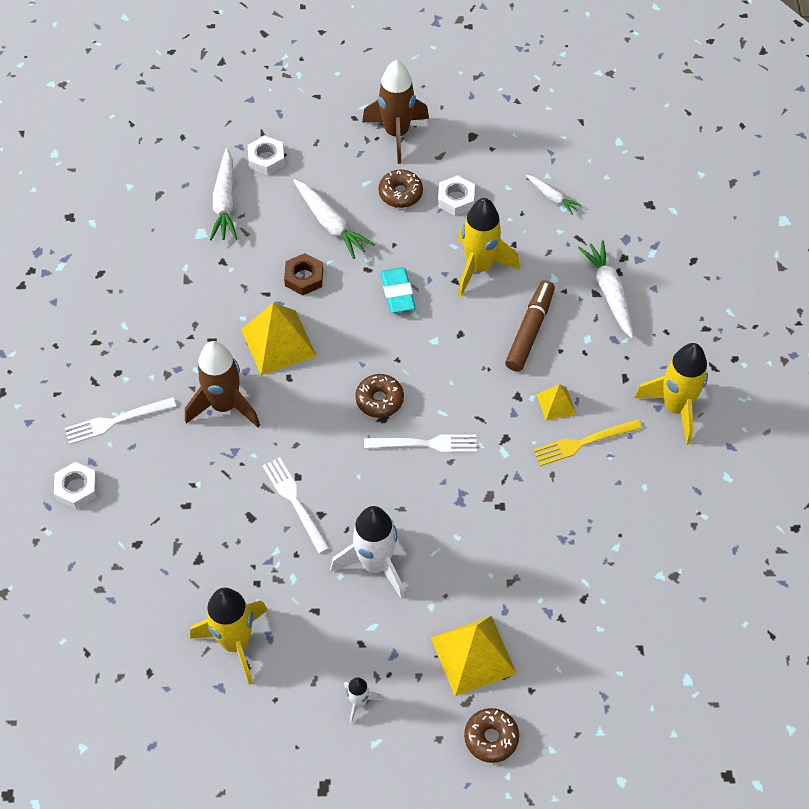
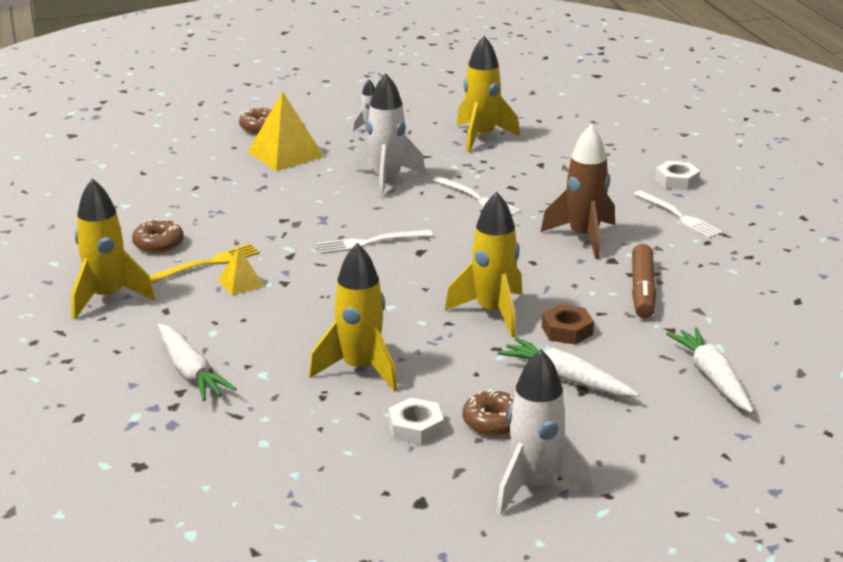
camera: 165 degrees right, 30 degrees down
(116, 421) = (679, 216): white fork -> white fork turned 90 degrees clockwise
(266, 159) = (696, 428): white nut -> none
(278, 342) = (560, 282): yellow pyramid -> none
(353, 313) = (492, 313): none -> yellow rocket
(379, 400) = (430, 261): brown donut -> brown donut (158, 244)
(396, 133) = (534, 486): brown rocket -> white rocket
(398, 293) = (450, 335): turquoise eraser -> none
(530, 330) = (282, 328): brown marker -> brown marker (642, 290)
(552, 197) = (281, 451): white carrot -> none

